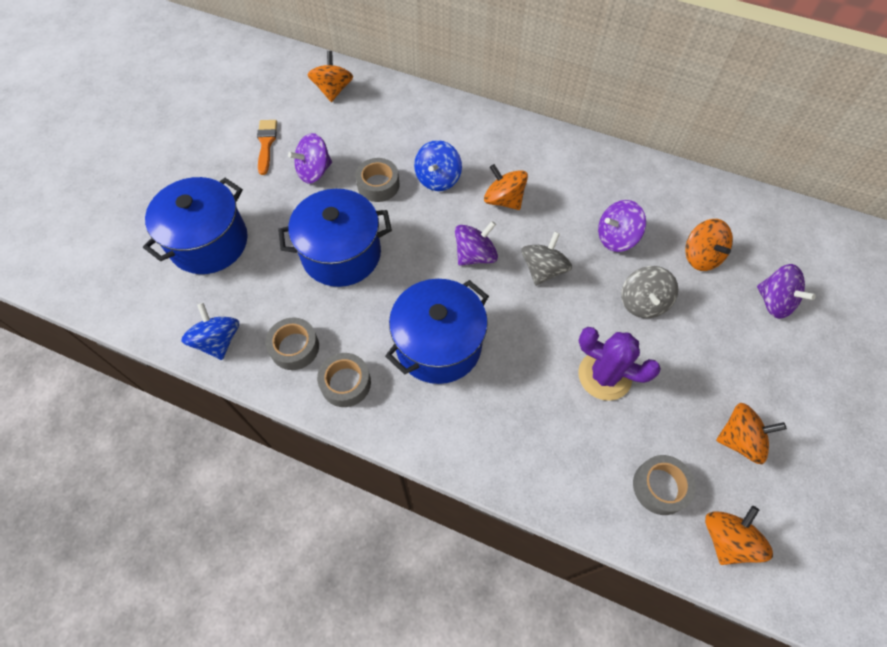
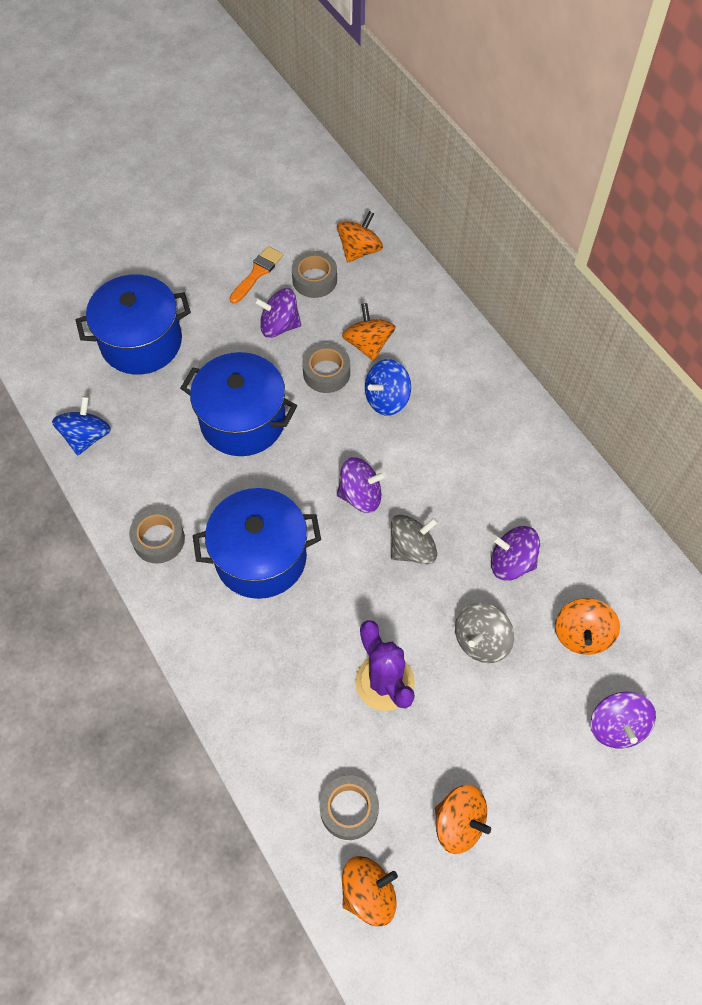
camera: 35 degrees right, 0 degrees up
(294, 347) = (141, 481): grey tape -> grey tape (314, 280)
(504, 200) = (432, 458): orange spinning top -> orange spinning top (368, 344)

